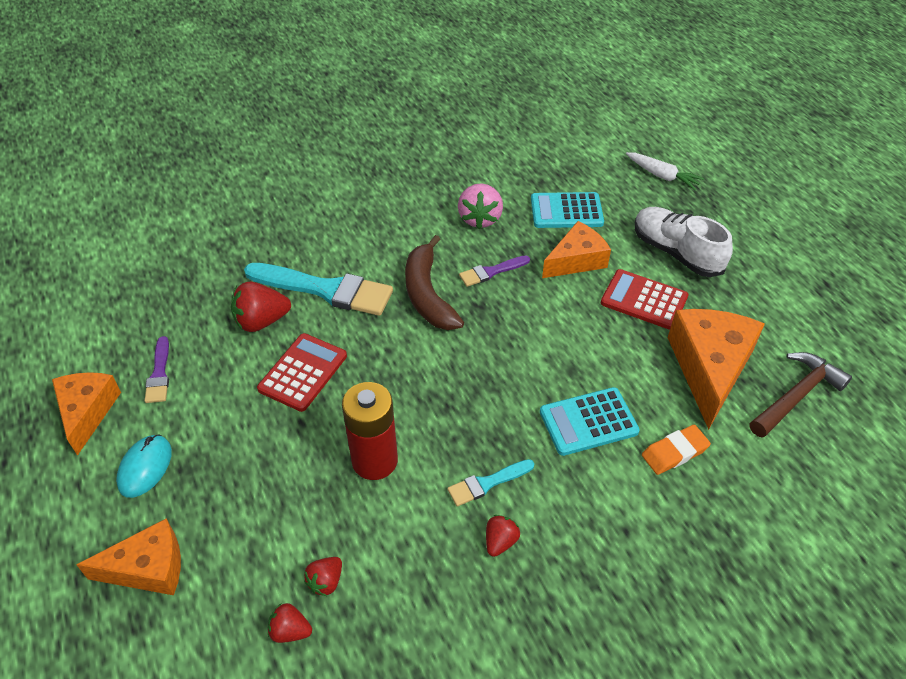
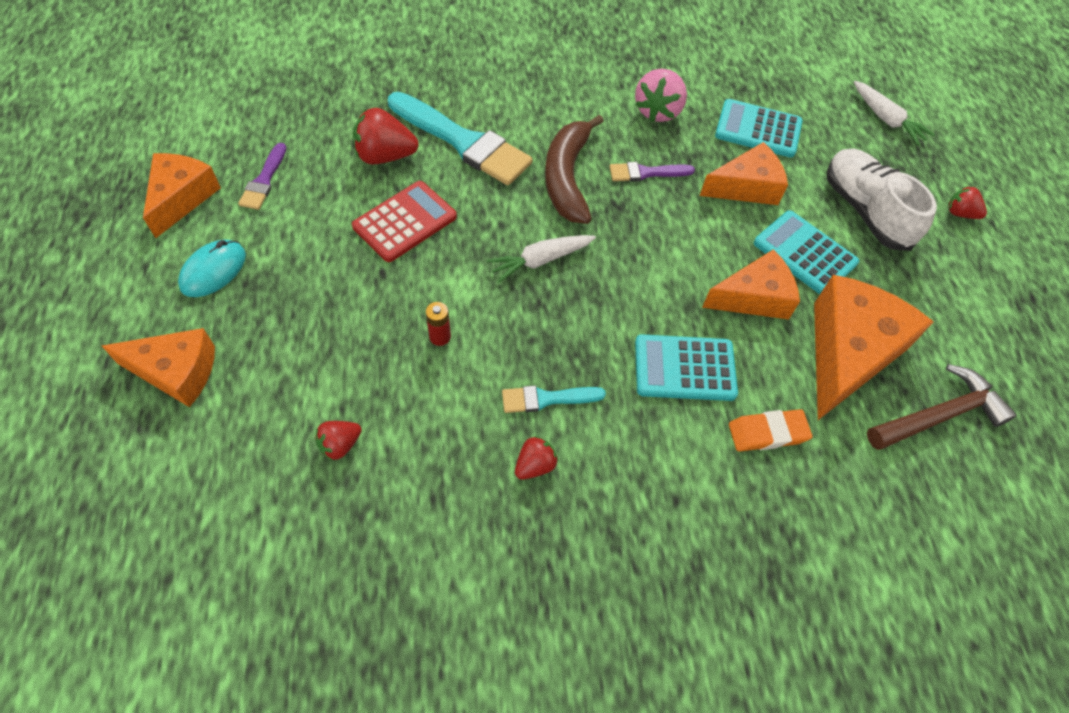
camera: 15 degrees right, 10 degrees up
(290, 631) = (285, 482): red strawberry -> red strawberry (960, 213)
(374, 461) = (440, 337): red battery -> red battery, size x0.43
(434, 370) = (540, 260): none -> white carrot
(619, 347) = (753, 297): none -> orange cheese
(644, 300) = (804, 253): red calculator -> turquoise calculator

